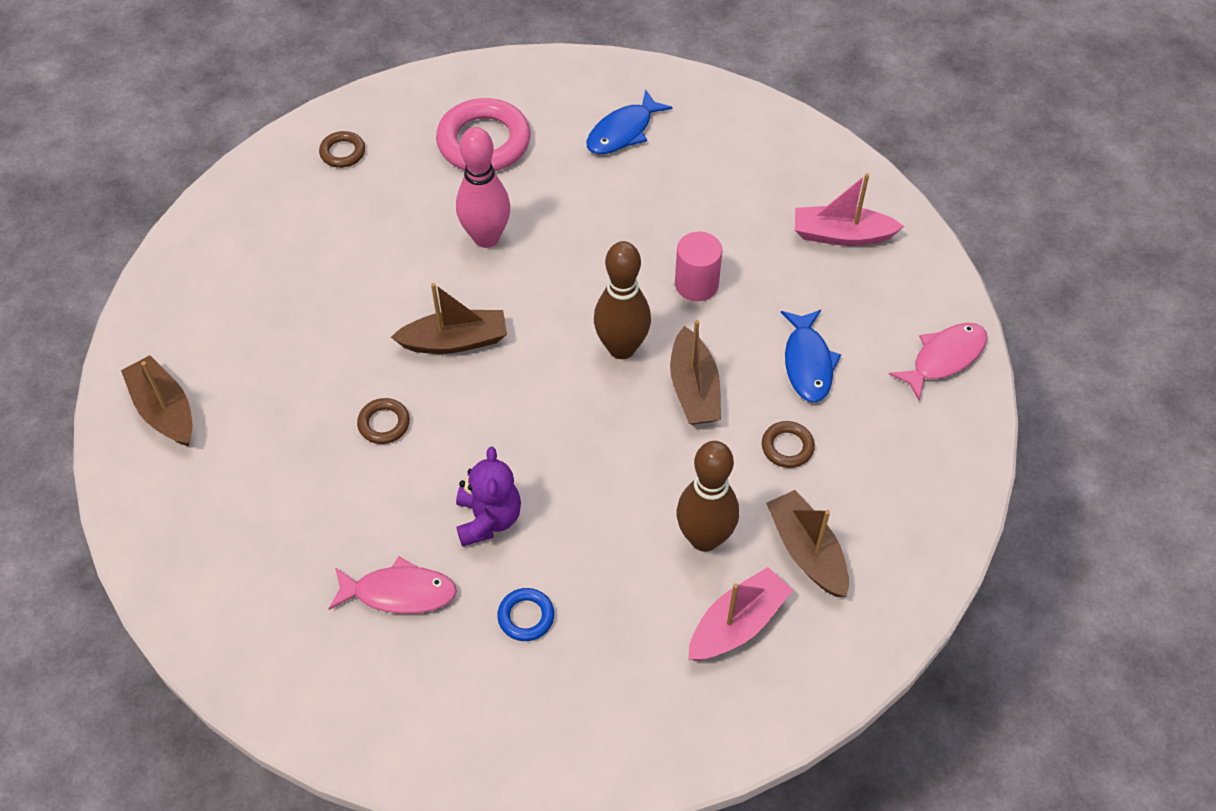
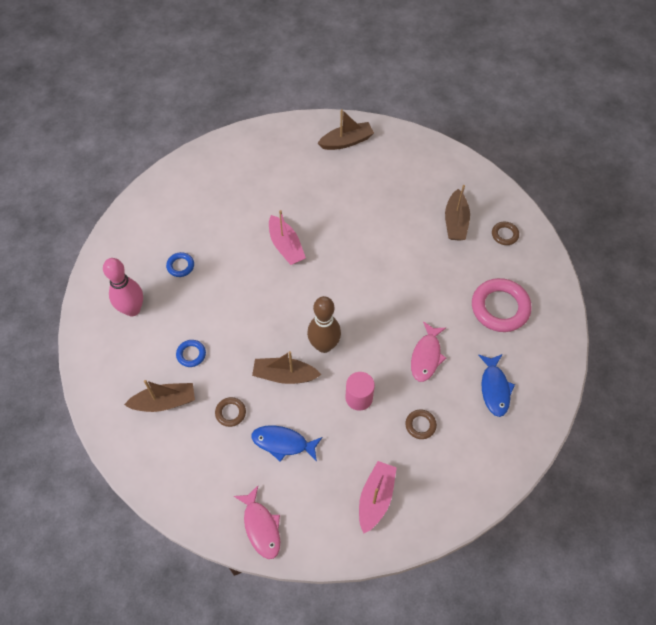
camera: 105 degrees right, 5 degrees up
(384, 424) = (310, 226): brown ring -> brown ring (420, 425)
(399, 593) = (213, 218): pink fish -> pink fish (426, 356)
(455, 341) = (352, 266): brown boat -> brown boat (455, 222)
(486, 237) = (422, 294): pink bowling pin -> pink bowling pin (132, 309)
(488, 519) = (239, 261): purple teddy bear -> none
(623, 132) = (494, 388): blue fish -> blue fish turned 150 degrees counterclockwise
(704, 538) = (191, 354): brown bowling pin -> blue ring
(737, 624) = (138, 356): pink boat -> pink boat (286, 246)

